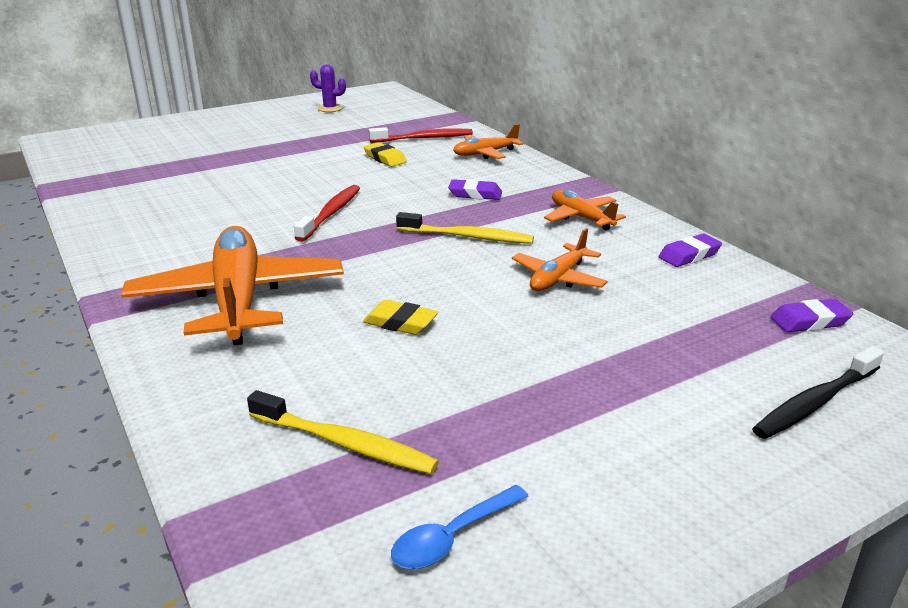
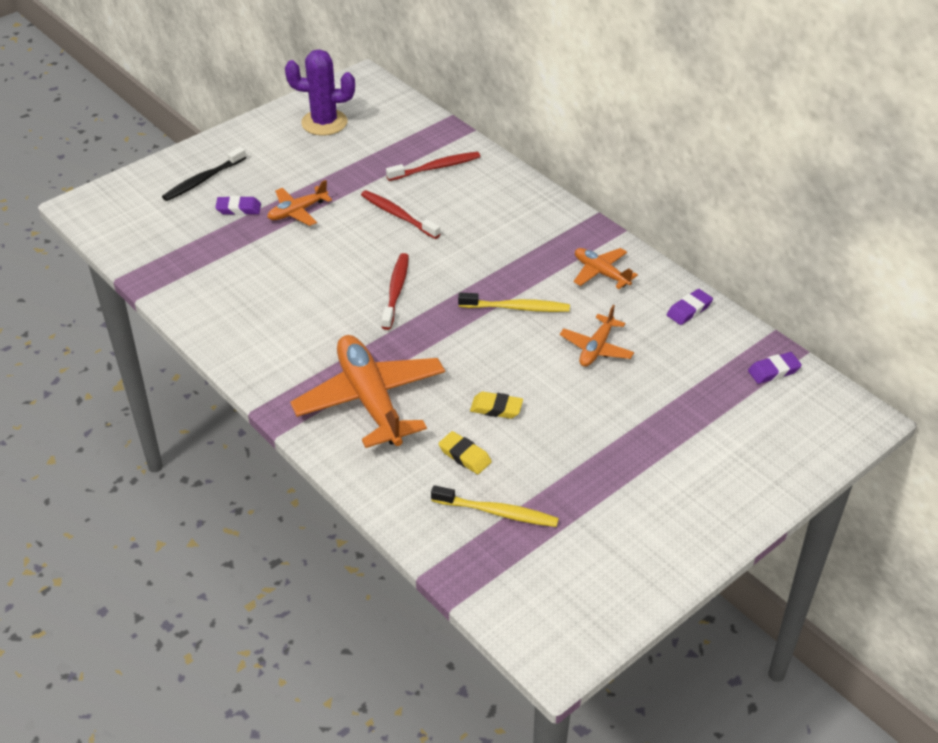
camera: 10 degrees left, 15 degrees up
(330, 108) = (324, 122): purple cactus -> purple cactus, size x1.84
(366, 164) = (398, 215): none -> red toothbrush
(385, 158) = (411, 205): yellow eraser -> yellow eraser (465, 456)
(452, 537) = (579, 563): blue spoon -> none
(475, 194) = (507, 250): purple eraser -> purple eraser (238, 209)
(485, 153) = (500, 187): orange plane -> orange plane (297, 211)
(815, 402) = (773, 443): black toothbrush -> black toothbrush (203, 180)

